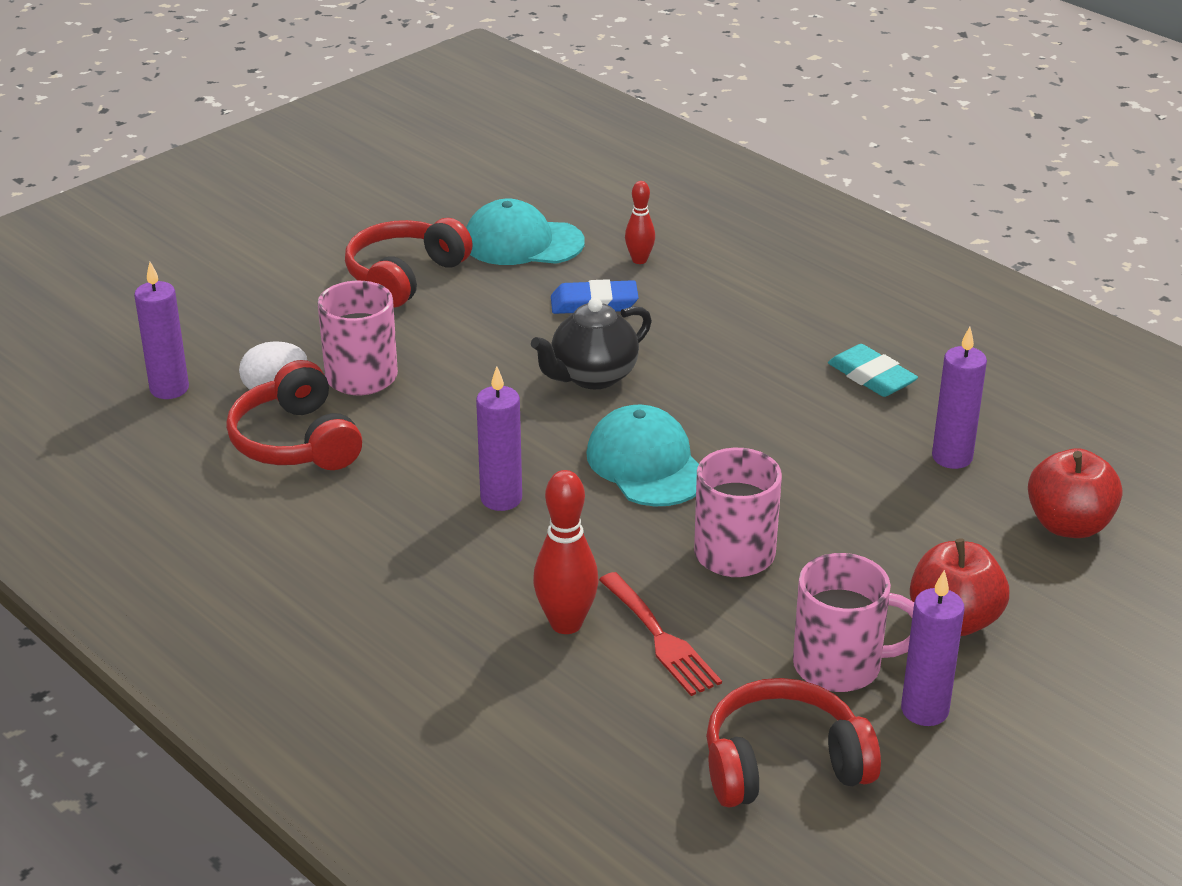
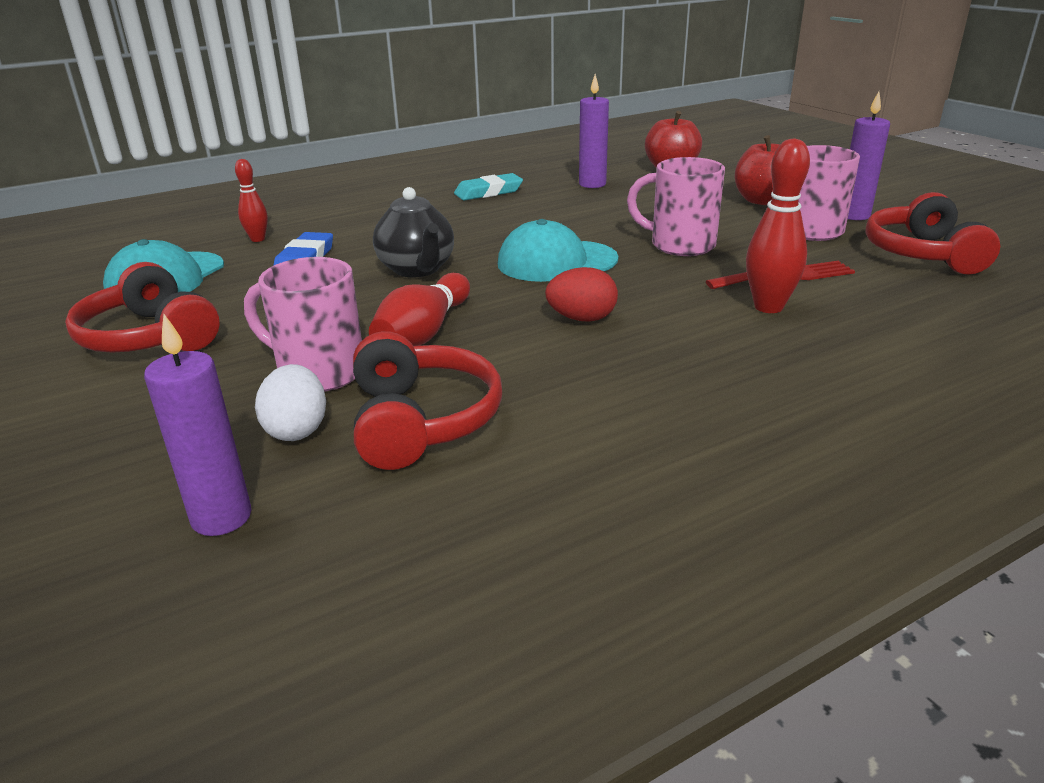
camera: 75 degrees left, 5 degrees down
(296, 441) = (421, 421): red headphones -> red headphones turned 90 degrees counterclockwise
(447, 411) = (424, 332): none -> red bowling pin
(501, 499) = (582, 319): purple candle -> red egg

